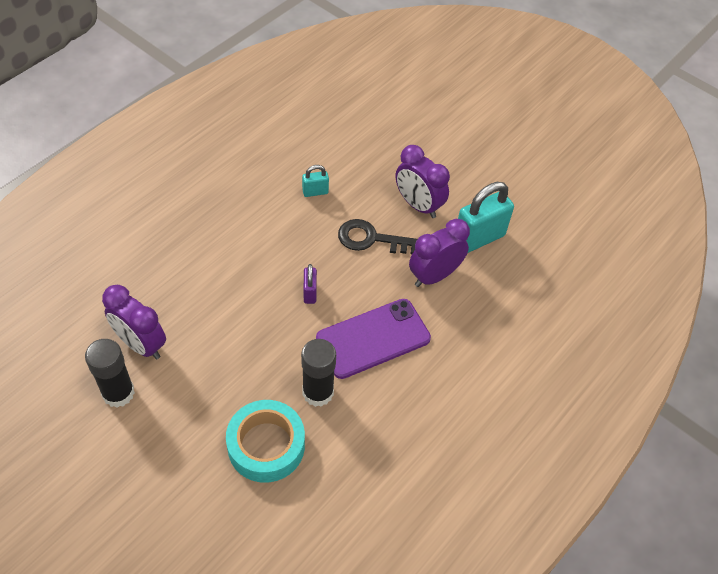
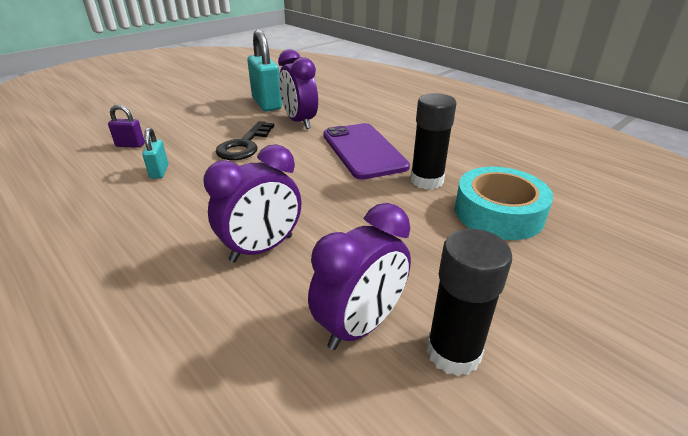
camera: 80 degrees left, 20 degrees down
(310, 293) = (301, 180): purple padlock -> purple padlock (130, 145)
(418, 205) = (216, 123): purple clock -> purple clock (262, 249)

